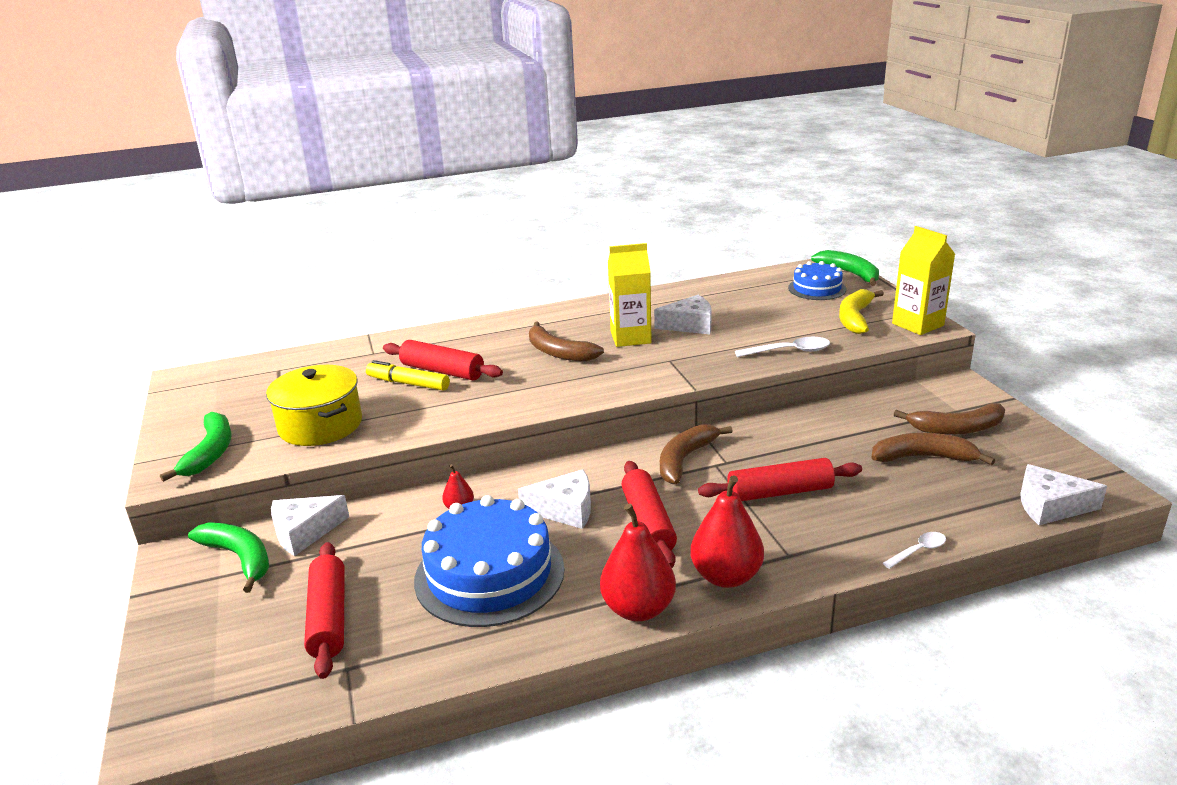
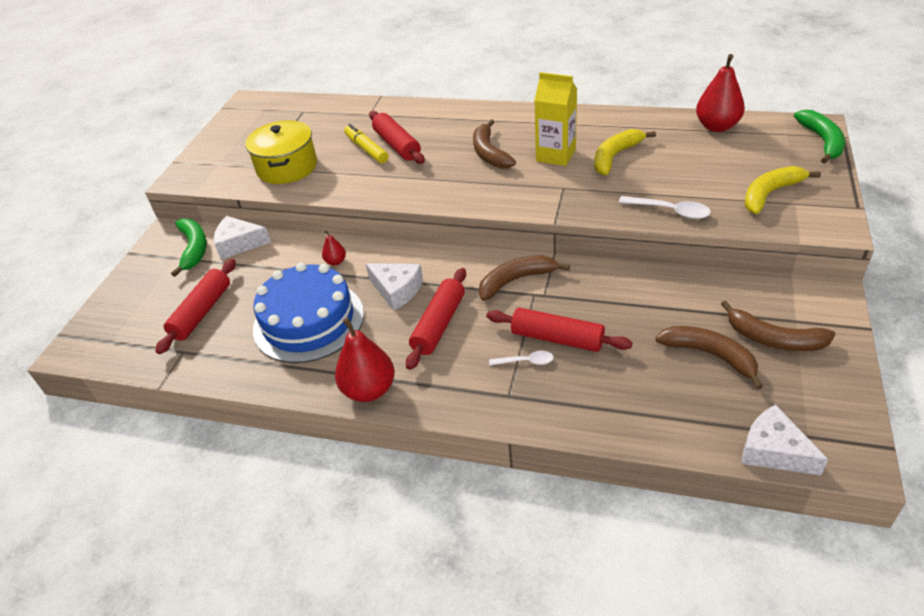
camera: 35 degrees right, 15 degrees up
(210, 452) = (214, 167): green banana -> none
(689, 325) = (615, 157): white cheese -> yellow banana
(726, 576) = (448, 392): red pear -> red pear (717, 126)
(817, 288) = (770, 150): blue cake -> none
(917, 324) = (824, 220): yellow carton -> none
(918, 551) = (610, 438): white spoon -> white spoon (525, 361)

